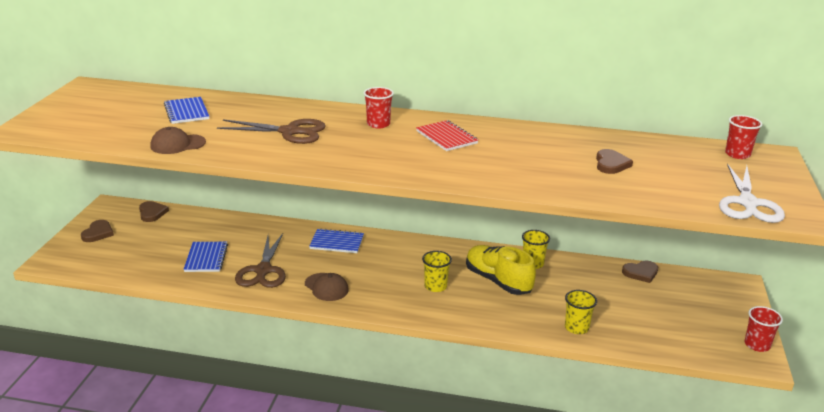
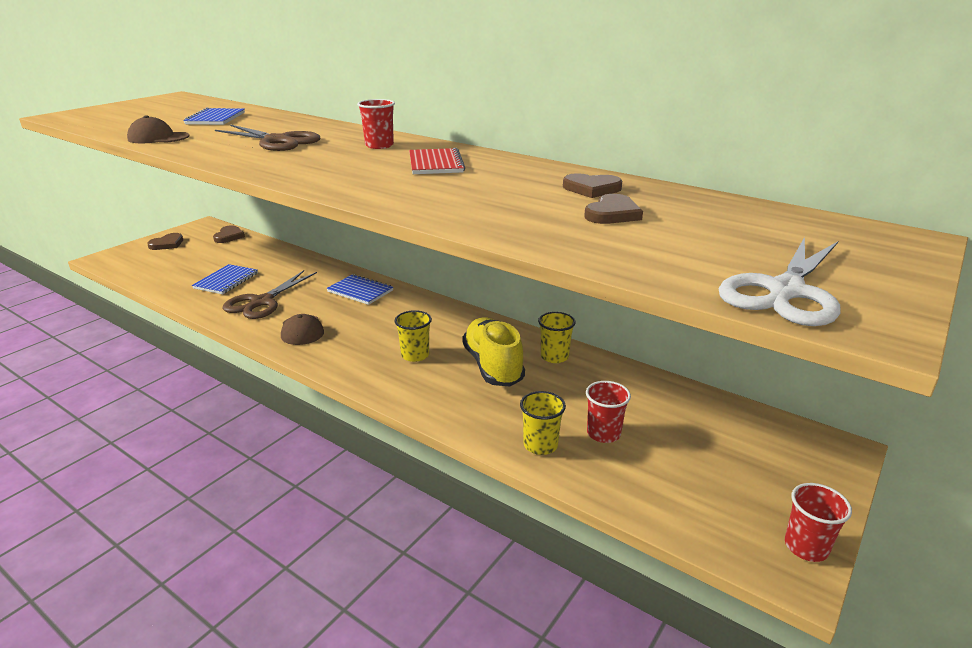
camera: 25 degrees right, 0 degrees up
(641, 273) = (692, 399): brown heart -> brown heart (591, 189)
(737, 154) = (839, 230): red cup -> red cup (603, 433)

